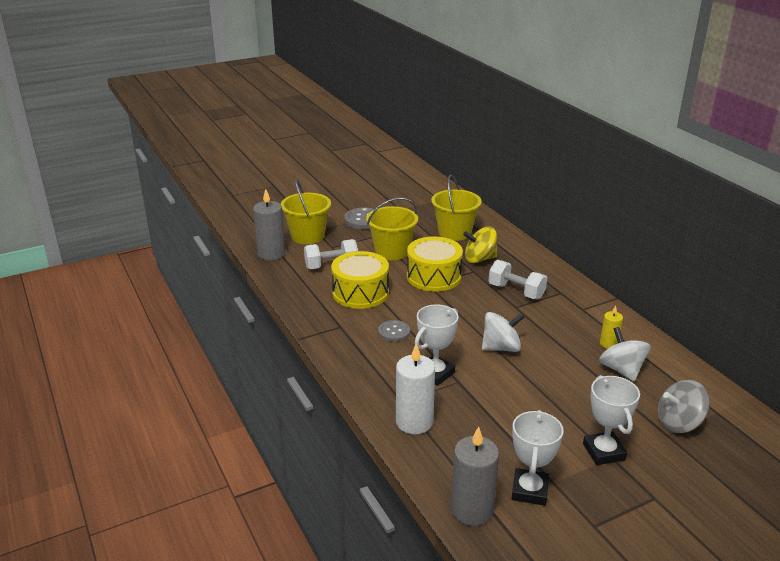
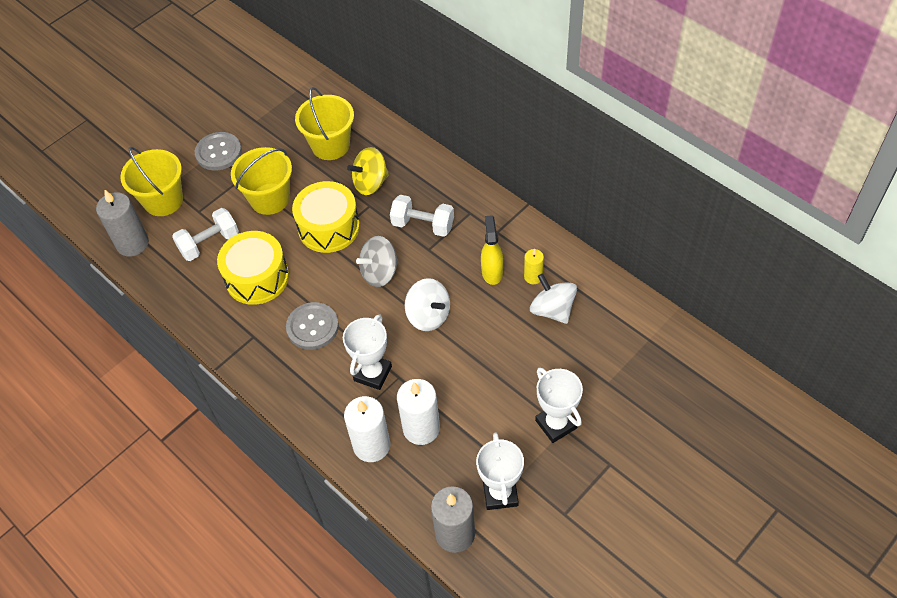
camera: 15 degrees left, 25 degrees up
(394, 332) = (312, 327): grey button -> grey button, size x1.50
(466, 422) = (421, 428): none -> white candle
(501, 347) = (428, 315): white spinning top -> white spinning top turned 75 degrees clockwise
(570, 333) = (492, 272): none -> yellow spray bottle
(679, 423) = (617, 365): grey spinning top -> grey spinning top (380, 273)

